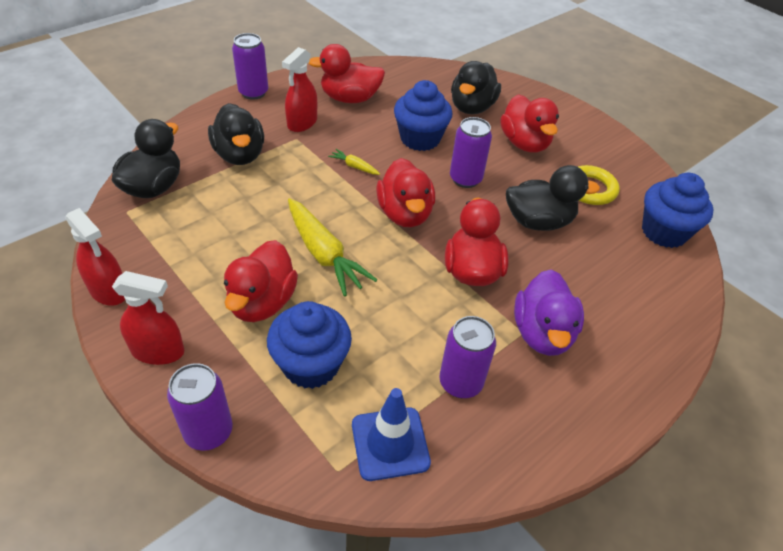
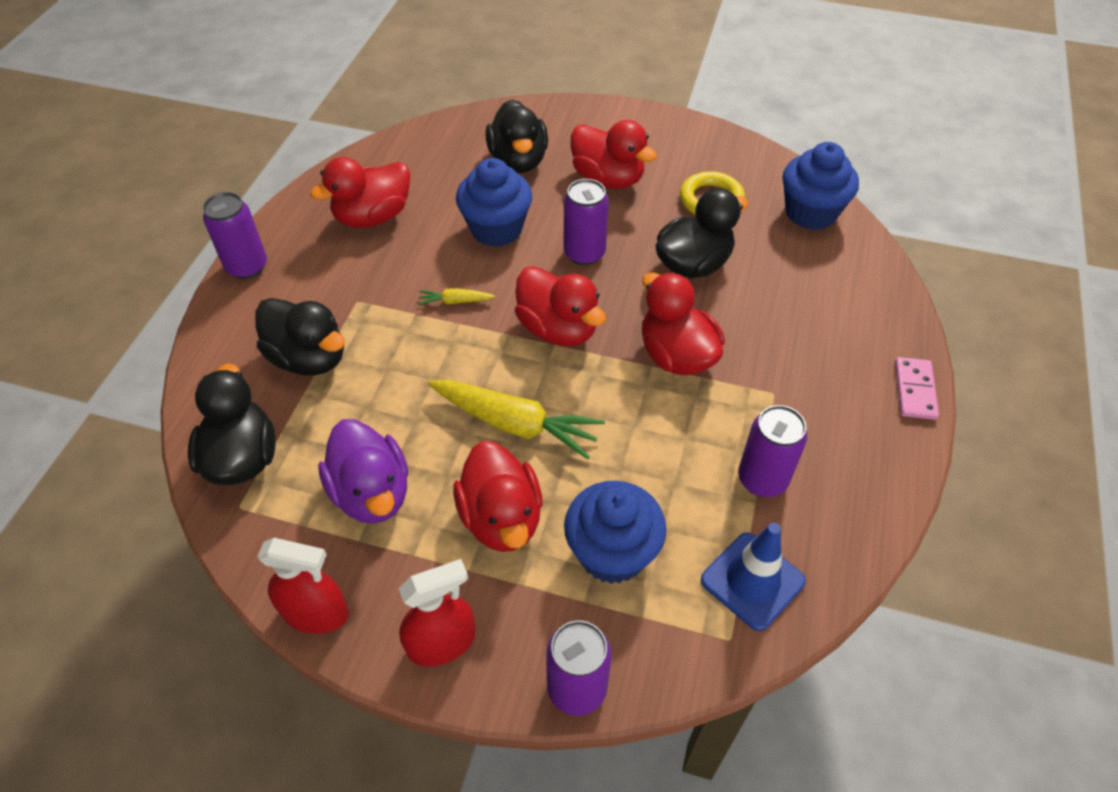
camera: 30 degrees left, 5 degrees up
(302, 123) = (345, 277): red spray bottle -> none
(542, 333) = (791, 383): purple duck -> purple duck (372, 493)
(643, 393) = (914, 390): none -> pink domino

